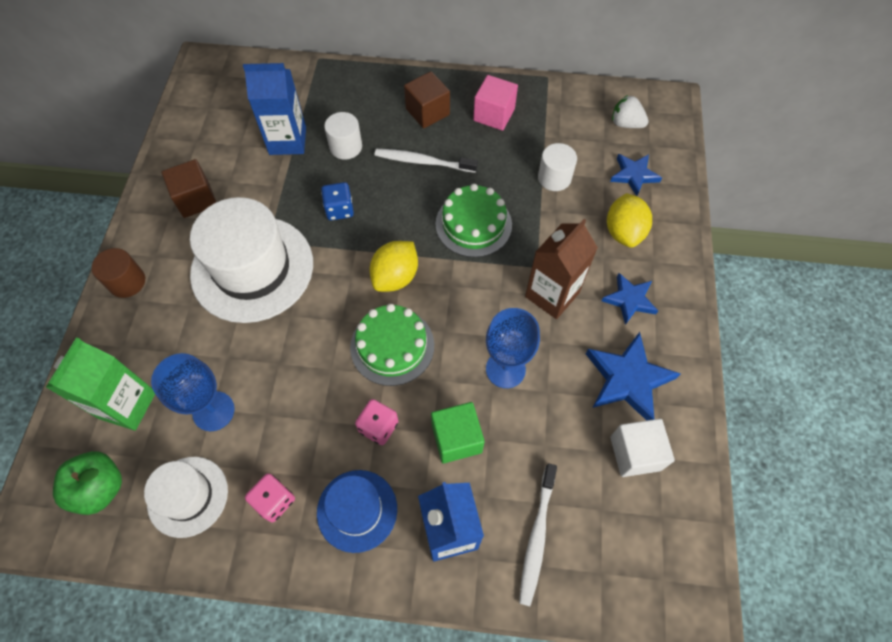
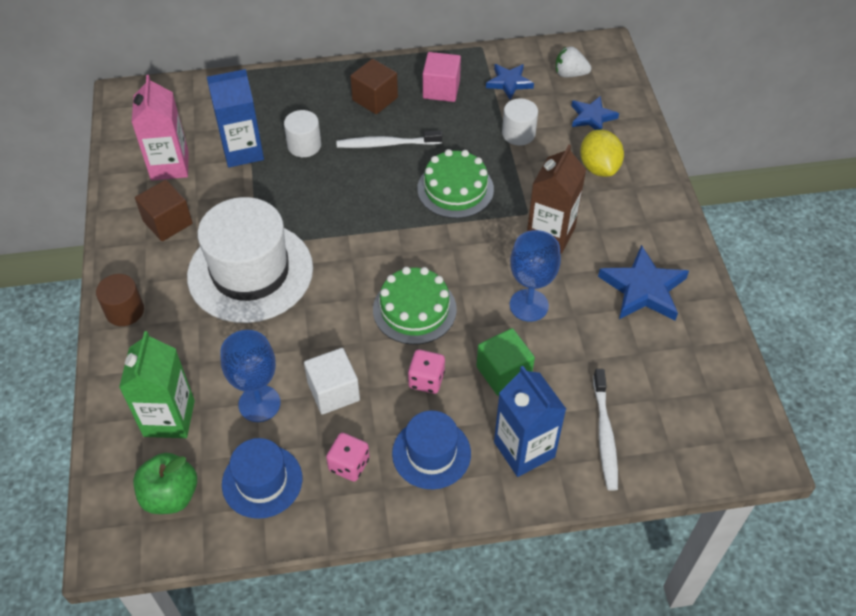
camera: 15 degrees left, 10 degrees down
(188, 496) = (262, 481): white hat -> blue hat
(218, 141) = (169, 165): none -> pink carton
(339, 209) = (319, 202): blue dice -> none
(395, 277) = (396, 250): yellow lemon -> none
(629, 300) = (623, 223): blue star -> blue star (509, 83)
(635, 453) = (669, 347): white cube -> white cube (333, 392)

